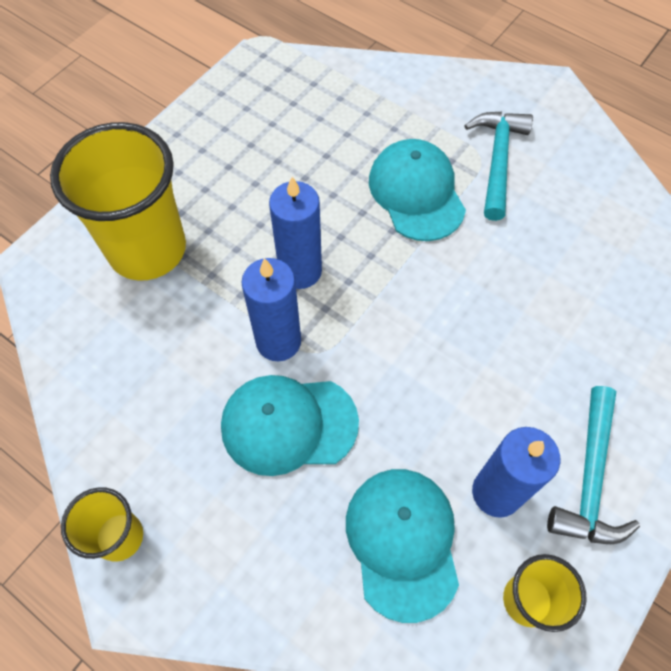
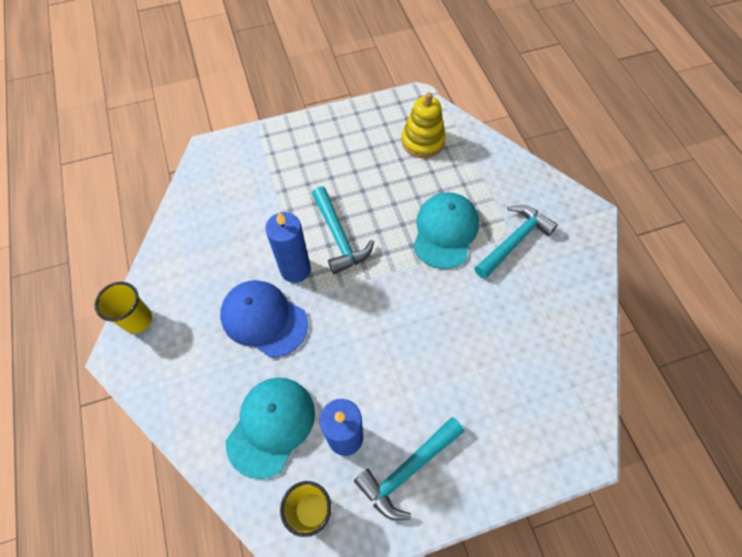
camera: 35 degrees right, 0 degrees up
(147, 249) = (268, 175): yellow cup -> none
(289, 424) = (264, 319): turquoise cap -> blue cap
(300, 271) = (339, 237): blue candle -> turquoise hammer
(308, 105) = (422, 141): none -> yellow stacking toy

